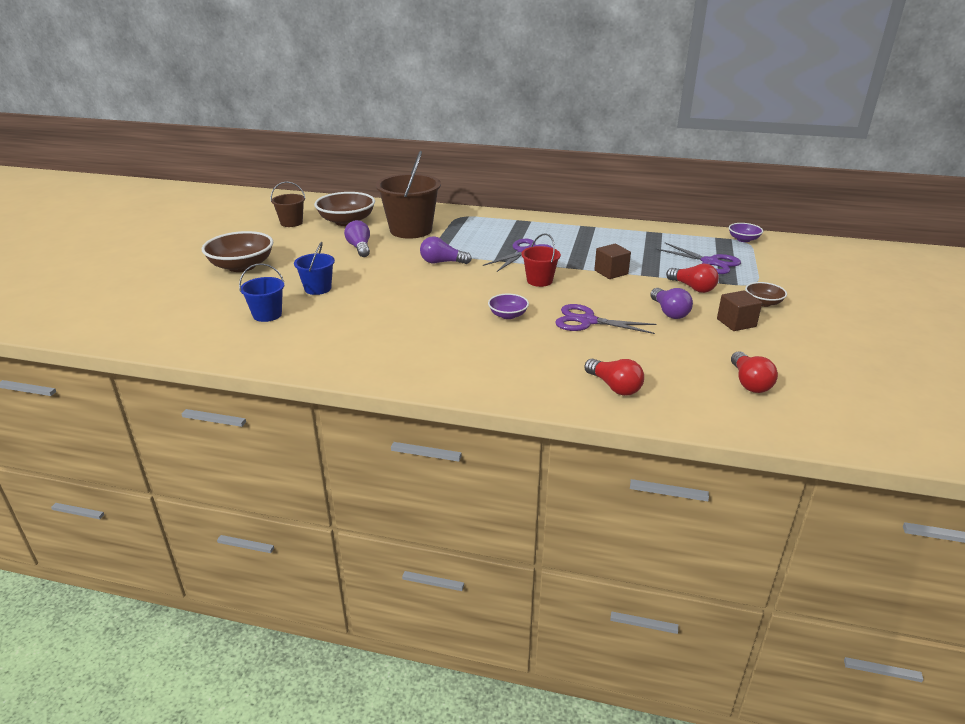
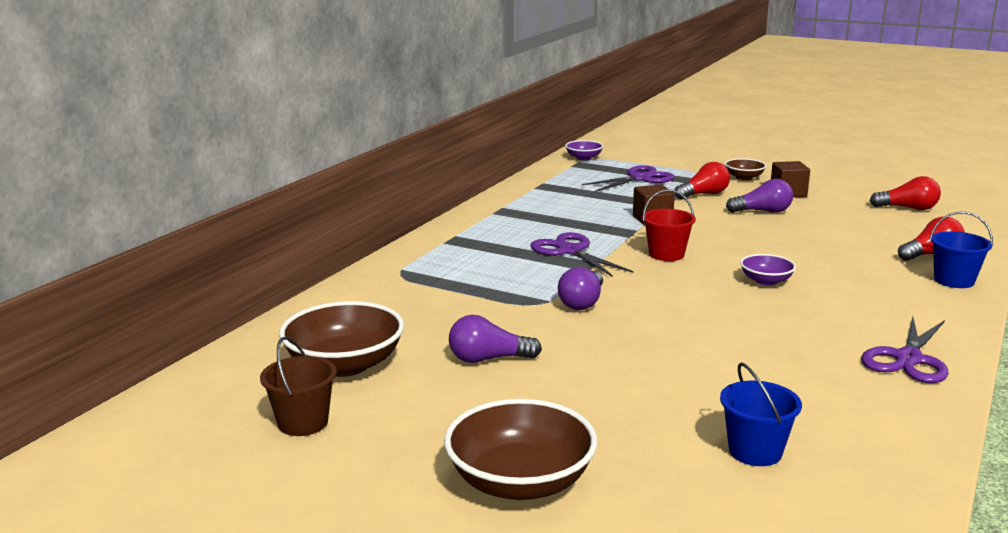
camera: 75 degrees left, 10 degrees down
(318, 288) = (655, 402): blue bucket -> blue bucket (954, 280)
(411, 230) = (433, 314): brown bucket -> none
(587, 321) = (783, 246): purple scissors -> purple scissors (908, 359)

